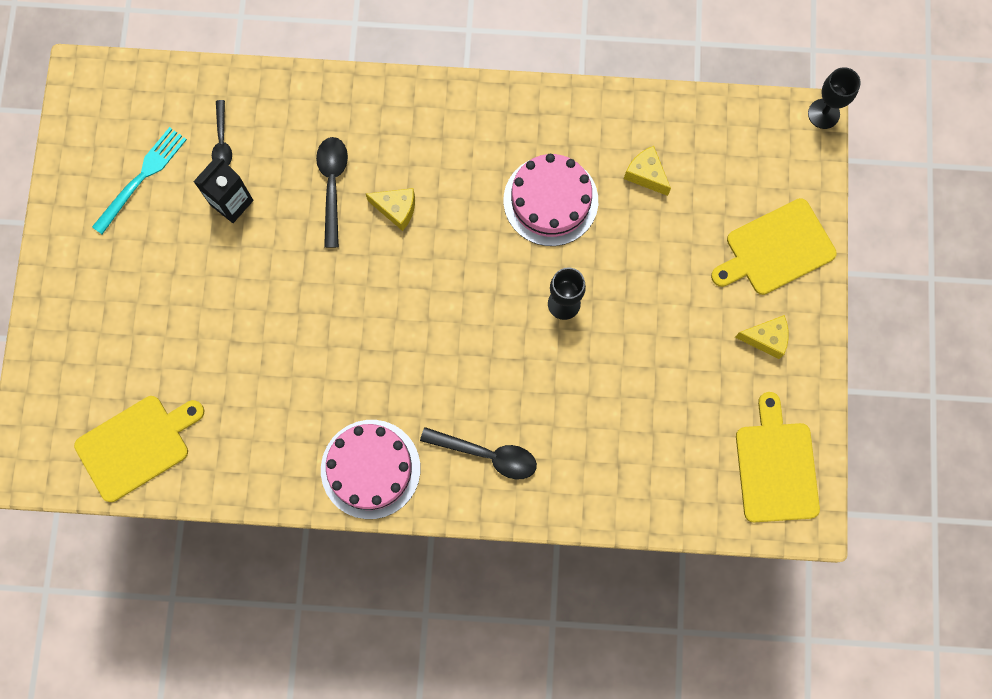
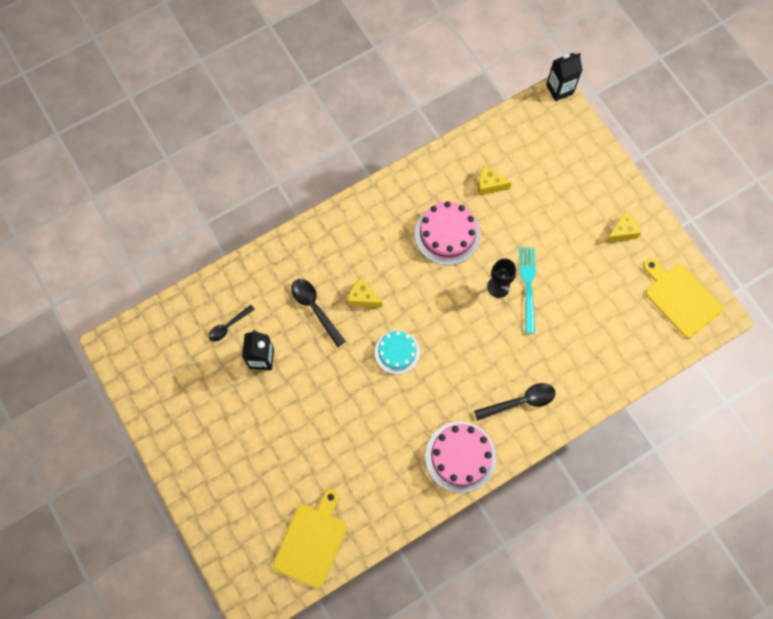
camera: 35 degrees left, 5 degrees down
(142, 177) = (195, 380): turquoise fork -> turquoise fork (528, 286)
(222, 141) = (228, 326): black spoon -> black spoon turned 90 degrees clockwise
(388, 299) = (397, 352): none -> turquoise cake
(396, 209) = (363, 297): yellow cheese -> yellow cheese turned 135 degrees counterclockwise
(776, 249) = (590, 179): yellow cutting board -> none
(823, 114) = (559, 89): black goblet -> black carton

